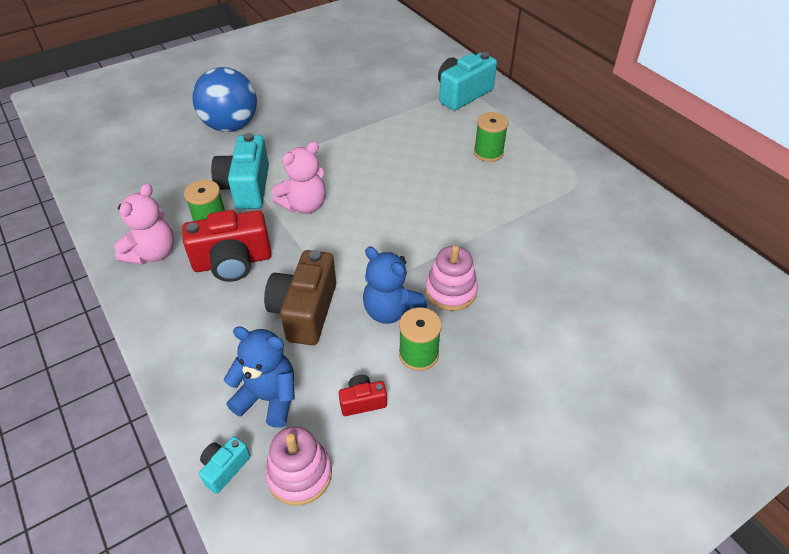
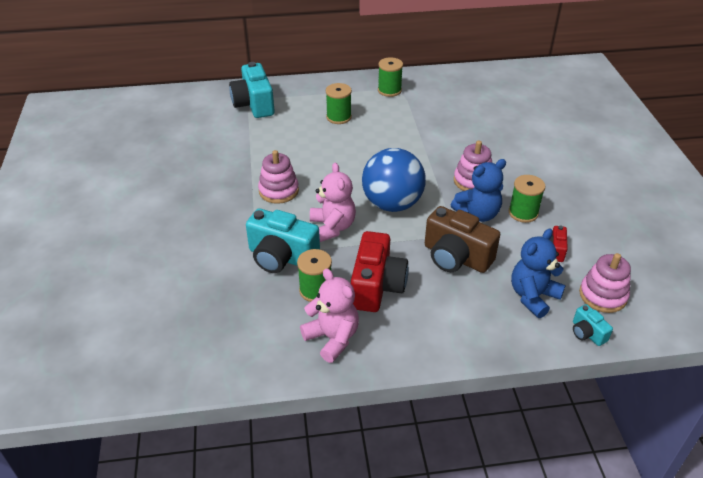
camera: 65 degrees left, 5 degrees down
(231, 126) = (175, 247): blue ball -> blue ball (392, 204)
(338, 154) = (278, 191): none -> pink stacking toy
(574, 173) = (389, 90): none -> green spool

